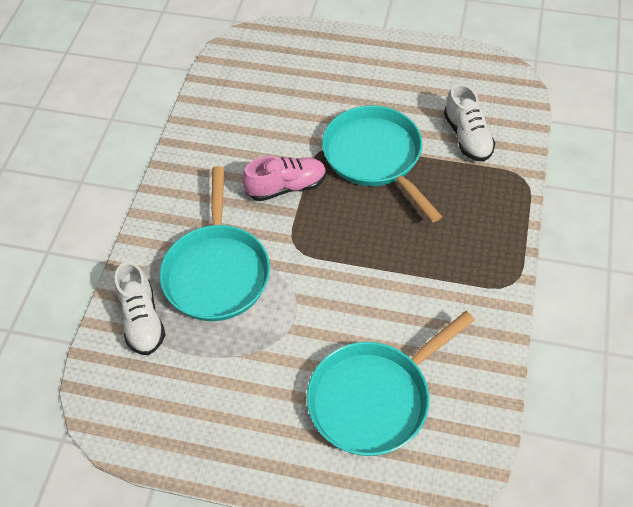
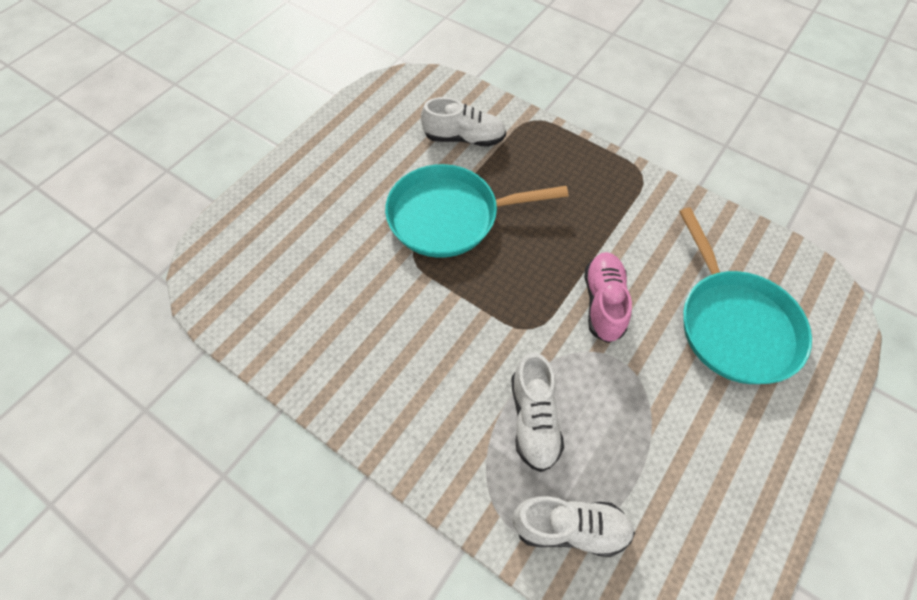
camera: 70 degrees left, 5 degrees up
(217, 272) = (533, 419): turquoise pan -> white shoe
(286, 187) = (447, 309): pink shoe -> pink shoe (603, 303)

